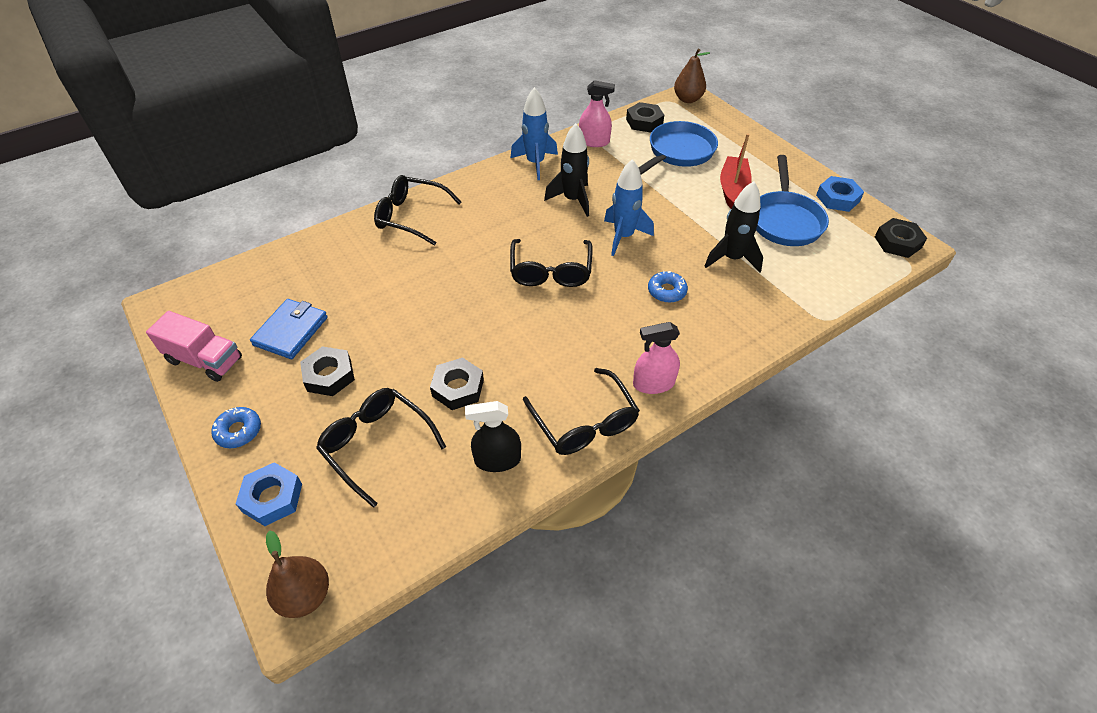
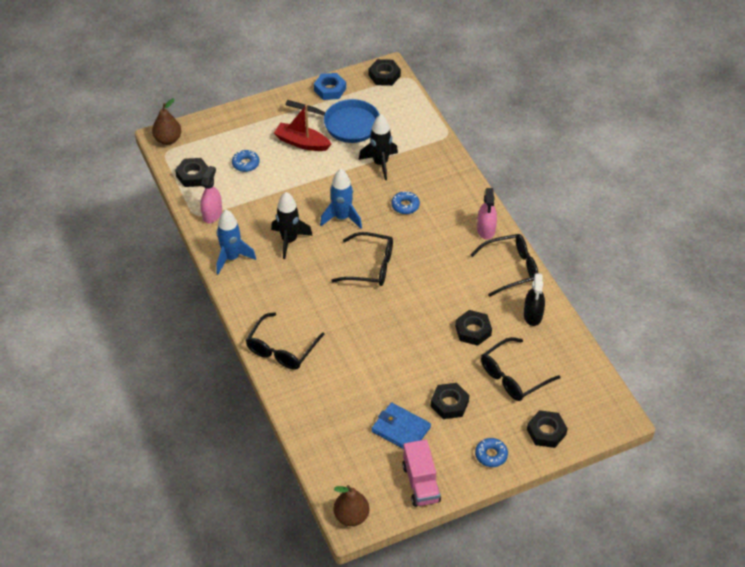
camera: 80 degrees left, 0 degrees up
(205, 360) = (421, 483): pink truck -> pink truck turned 135 degrees clockwise
(272, 497) = (546, 432): blue nut -> black nut
(305, 596) = (612, 412): brown pear -> brown pear (351, 516)
(678, 153) = (245, 164): blue pan -> blue donut

